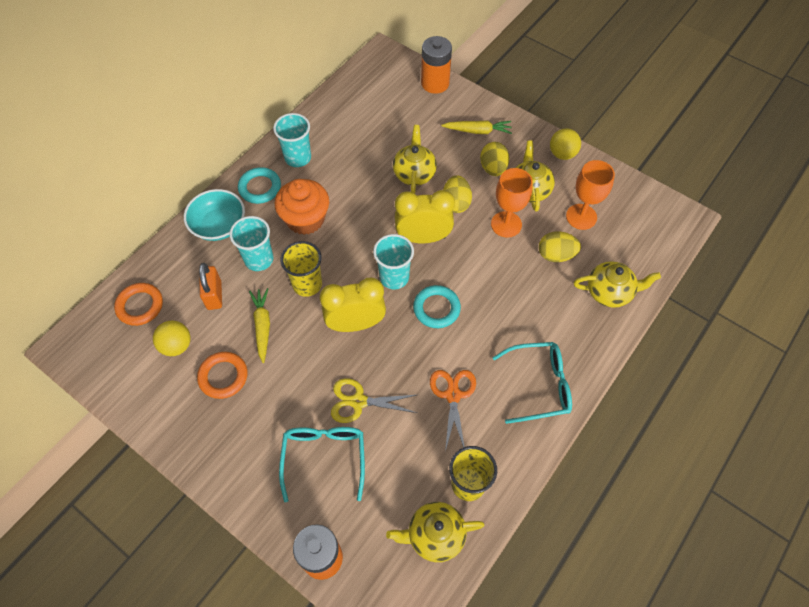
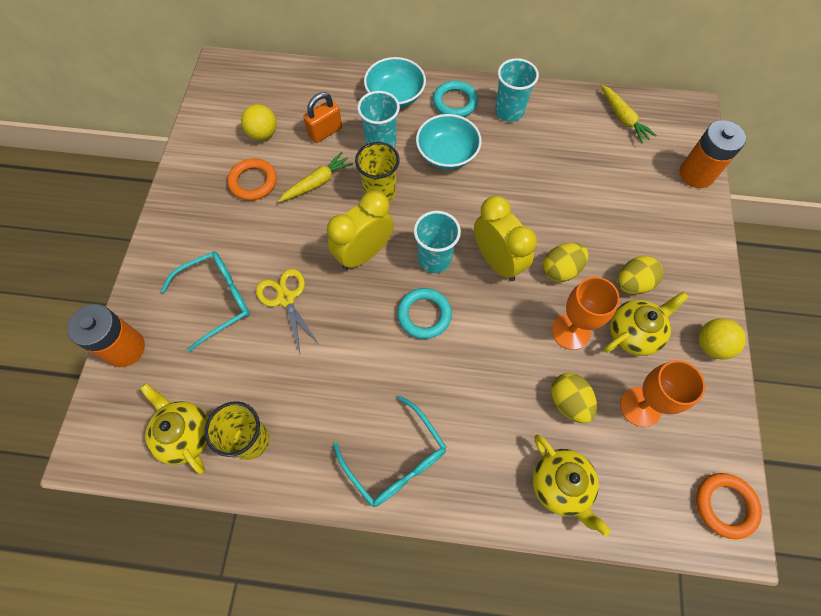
camera: 60 degrees right, 5 degrees up
(140, 306) = (284, 89): orange ring -> orange ring (725, 505)
(305, 219) = (447, 154): orange cupcake -> turquoise bowl
(355, 324) = (364, 253): yellow clock -> yellow clock turned 90 degrees counterclockwise
(414, 173) = (567, 214): yellow teapot -> none
(453, 395) = (337, 378): orange scissors -> none
(477, 131) = (669, 244): yellow carrot -> yellow carrot (623, 118)

